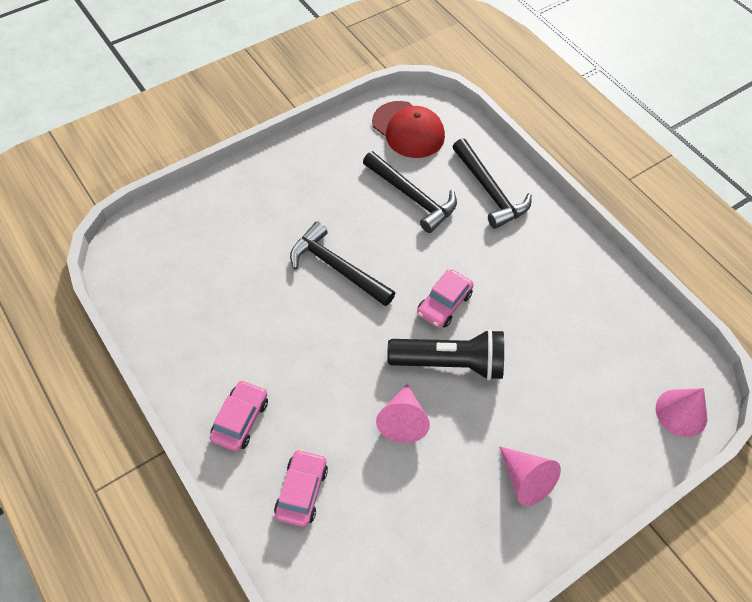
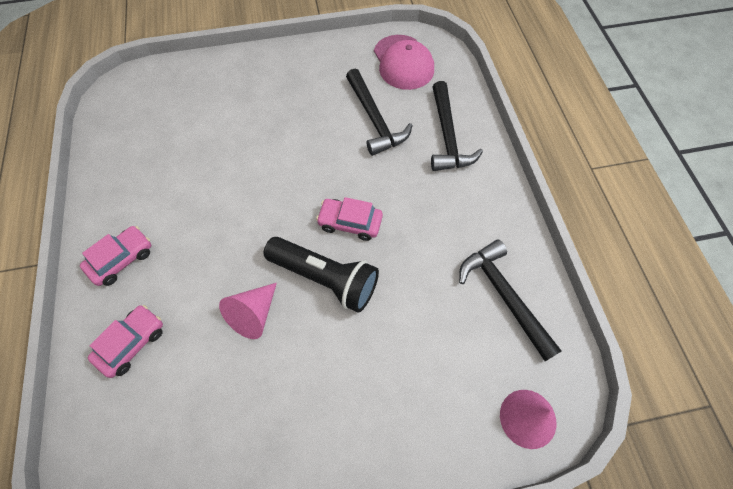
camera: 25 degrees right, 5 degrees up
(337, 268) = (275, 159): black hammer -> black hammer (504, 296)
(408, 130) = (403, 62): red cap -> pink cap
(444, 304) = (350, 223): pink car -> pink car turned 45 degrees clockwise
(525, 480) = (333, 420): pink cone -> none

